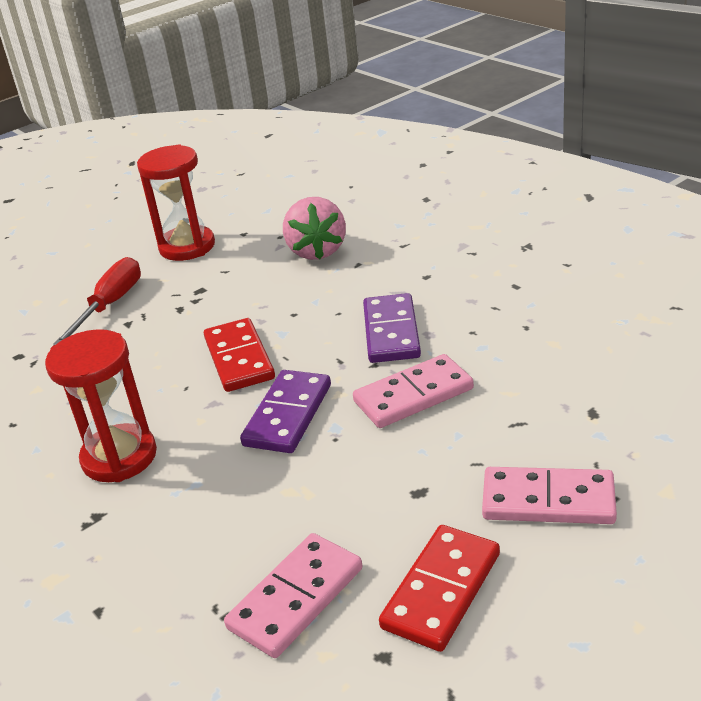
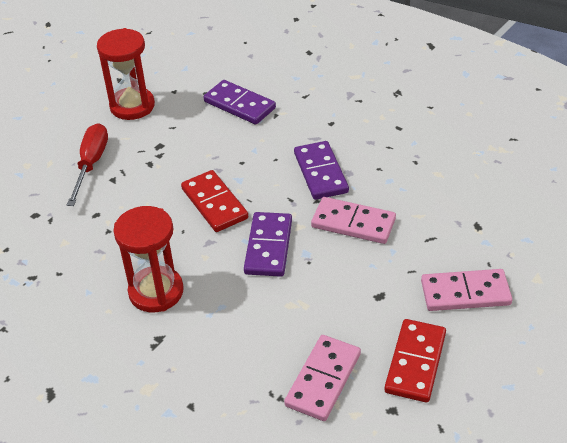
camera: 15 degrees left, 10 degrees up
(317, 251) = (239, 105): pink strawberry -> purple domino
(413, 395) = (353, 223): pink domino -> pink domino turned 60 degrees clockwise

